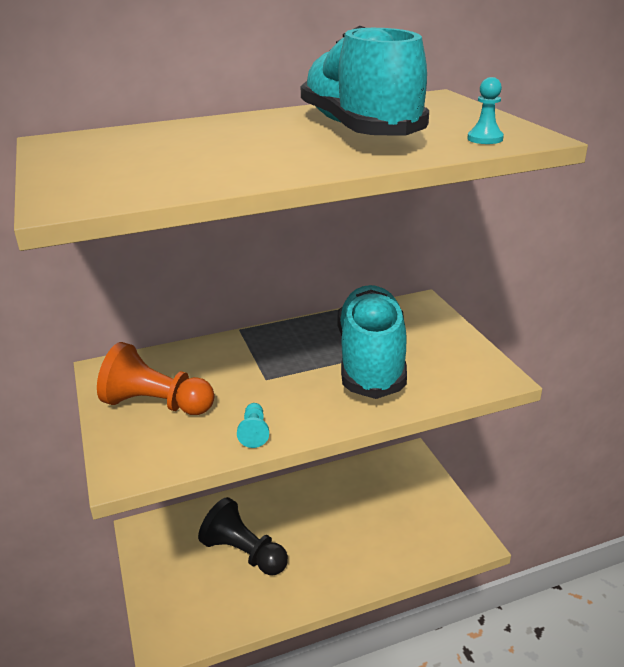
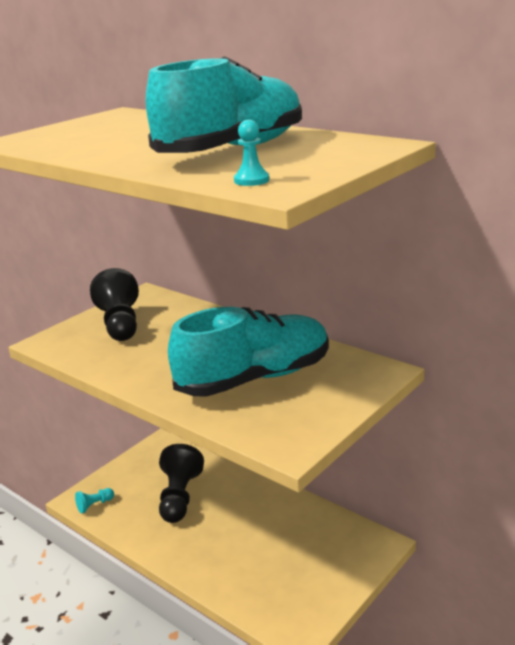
camera: 60 degrees right, 5 degrees down
(157, 404) = (120, 324): orange pawn -> black pawn
(254, 432) = (114, 367): turquoise pawn -> turquoise pawn (94, 505)

